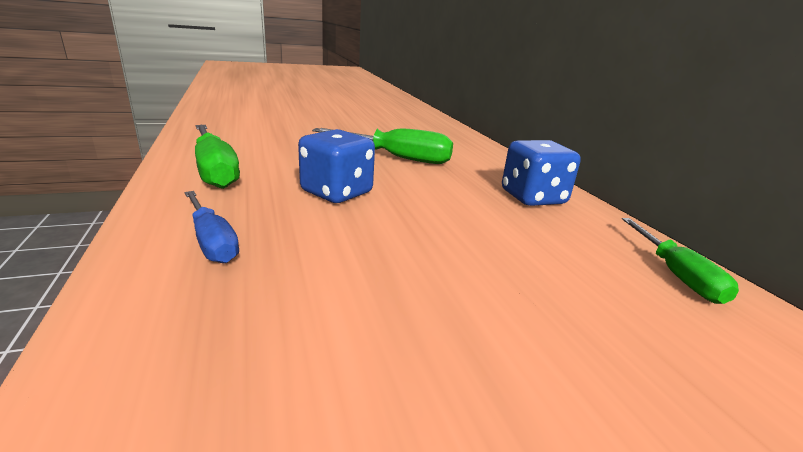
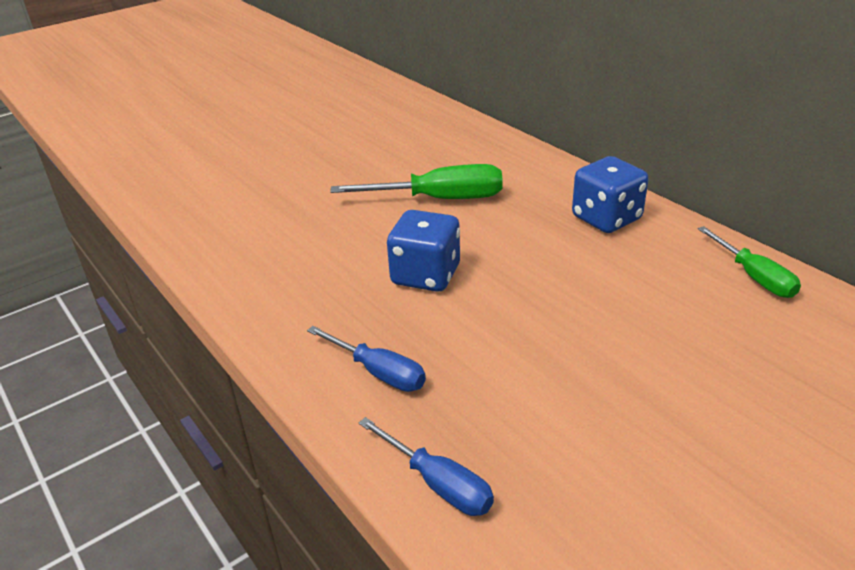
camera: 15 degrees left, 10 degrees up
(128, 362) = (438, 483): none -> blue screwdriver
(215, 171) = (278, 286): green screwdriver -> none

